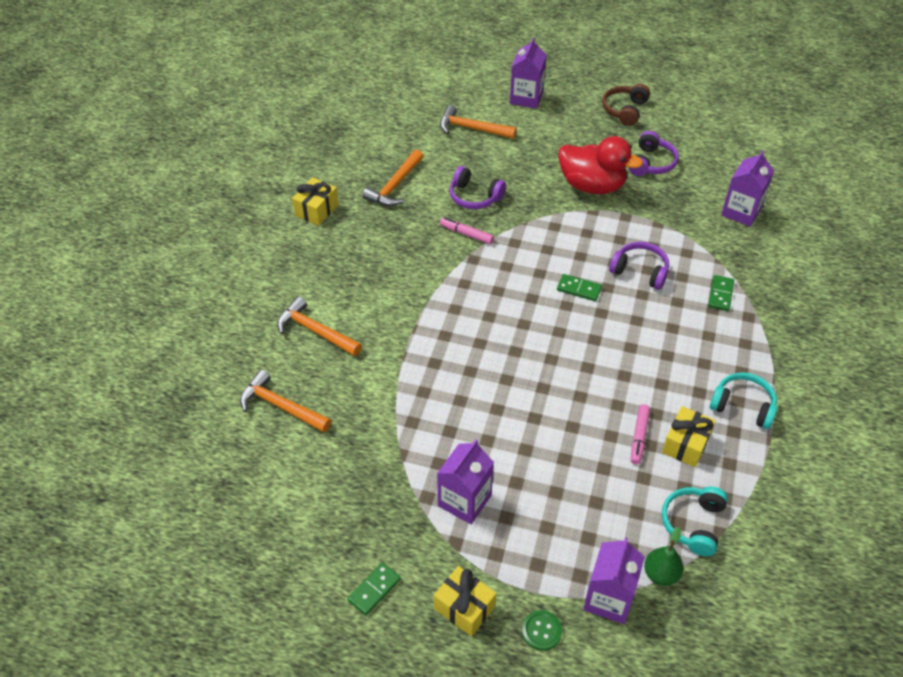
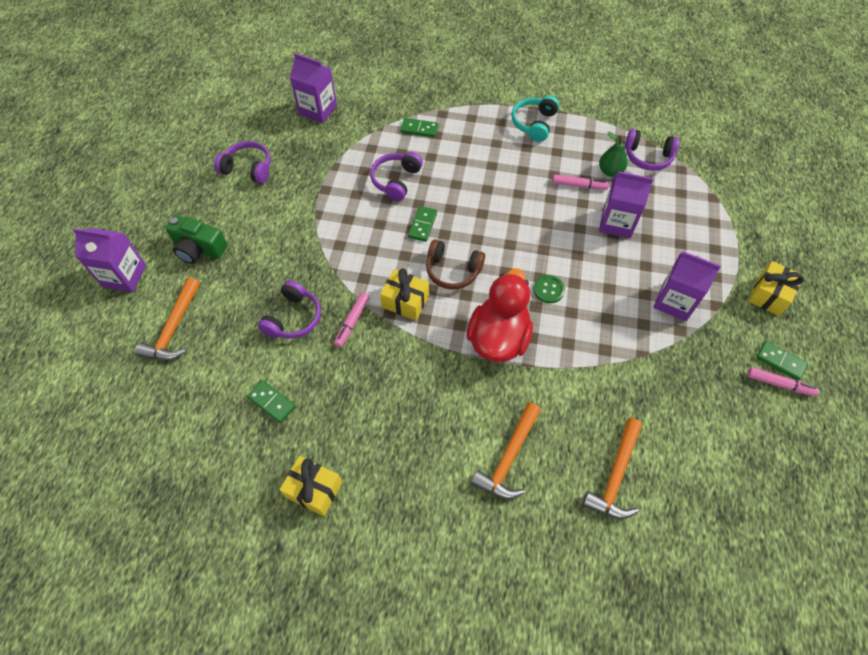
camera: 95 degrees left, 10 degrees up
(347, 579) = (779, 384): none -> pink marker
(395, 185) = (272, 402): orange hammer -> green domino
(541, 631) = (767, 245): green button -> green button (548, 290)
(553, 137) = (199, 248): none -> green camera
(592, 185) = (279, 215): red duck -> red duck (498, 338)
(609, 598) = (725, 206): purple carton -> purple carton (616, 223)
(625, 110) = (161, 187): brown headphones -> brown headphones (452, 271)
(661, 574) = (695, 176): green pear -> green pear (610, 171)
(686, 444) = (578, 158): yellow gift -> yellow gift (405, 301)
(693, 524) = (647, 157): turquoise headphones -> purple headphones

